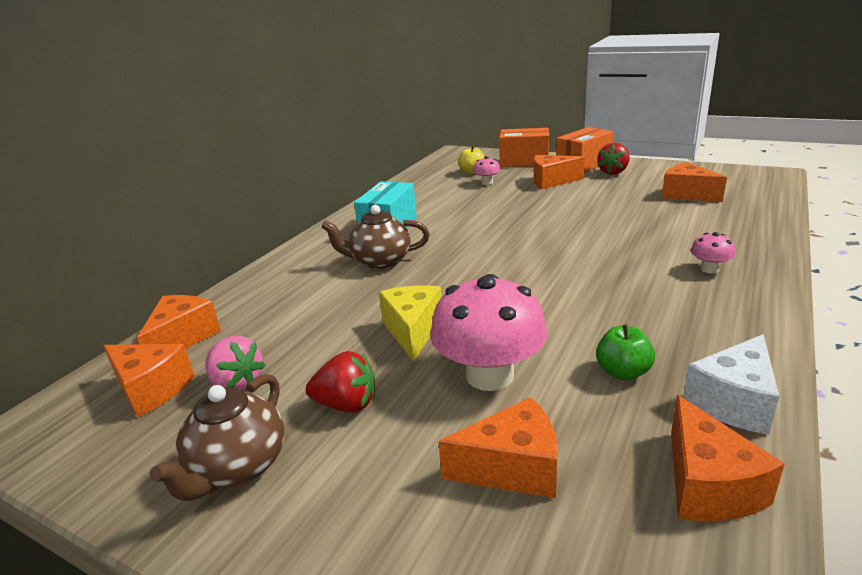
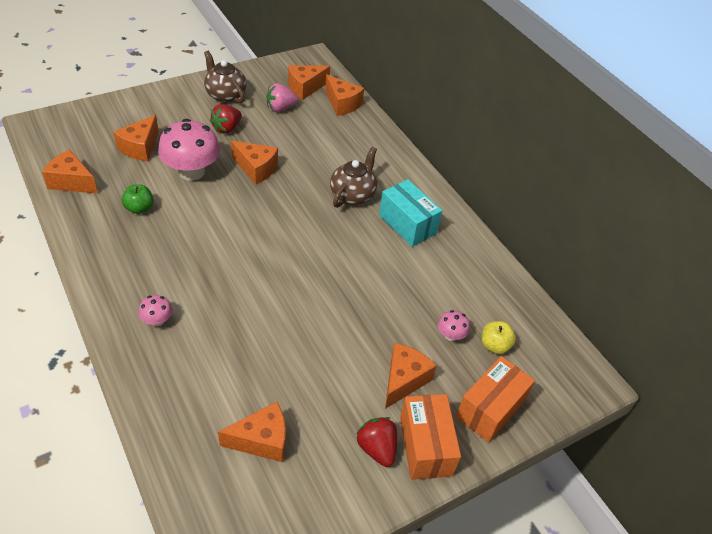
camera: 115 degrees right, 20 degrees up
(413, 331) = (256, 169): yellow cheese -> orange cheese
(734, 402) = (82, 222): white cheese -> none

